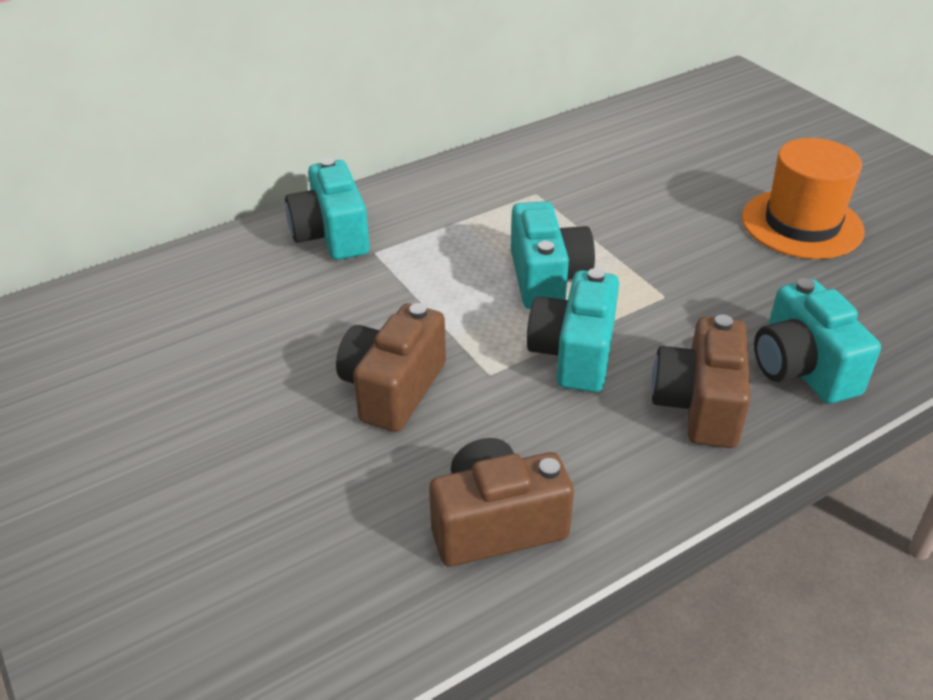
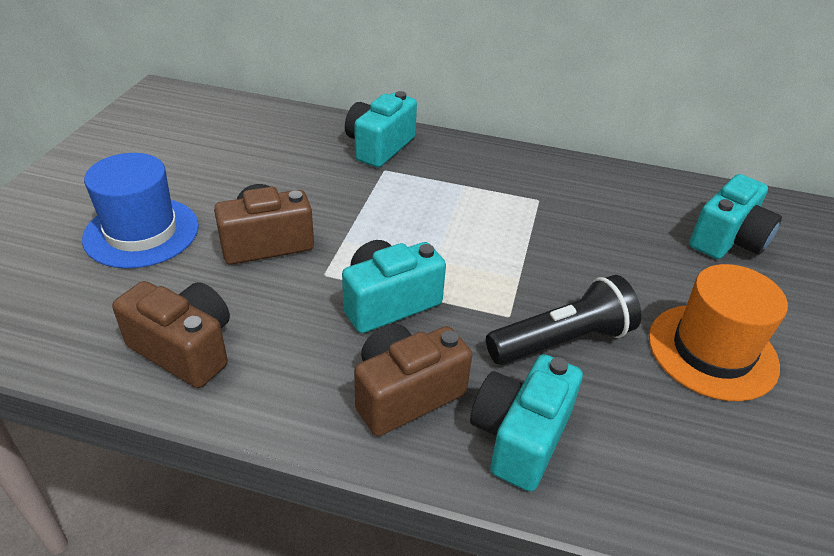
camera: 45 degrees right, 0 degrees up
(255, 476) = (141, 232): none -> blue hat
(547, 278) = (453, 250): turquoise camera -> turquoise camera (727, 240)
(721, 286) = (562, 340): none -> black flashlight

